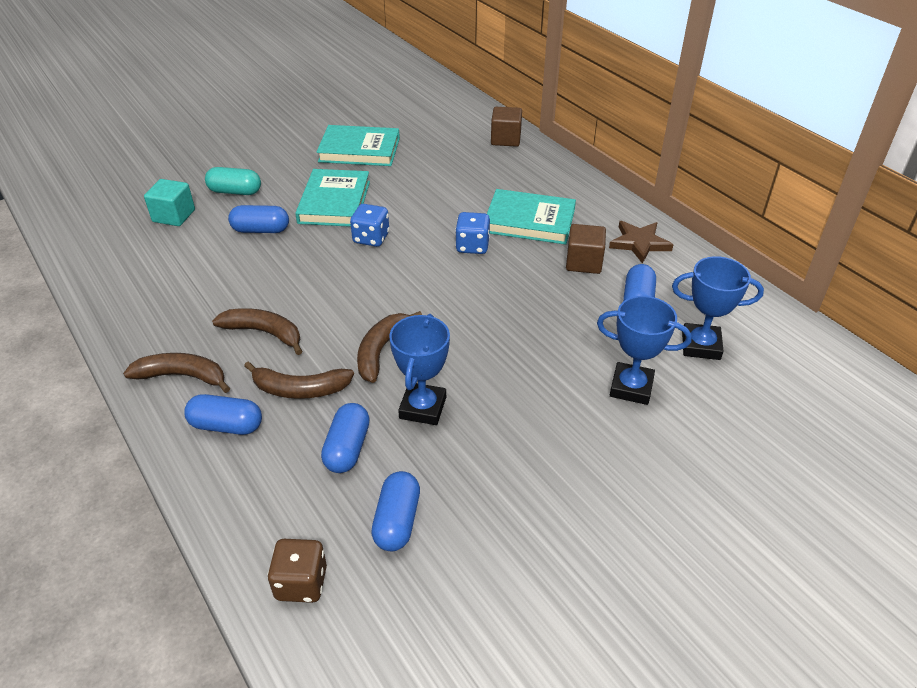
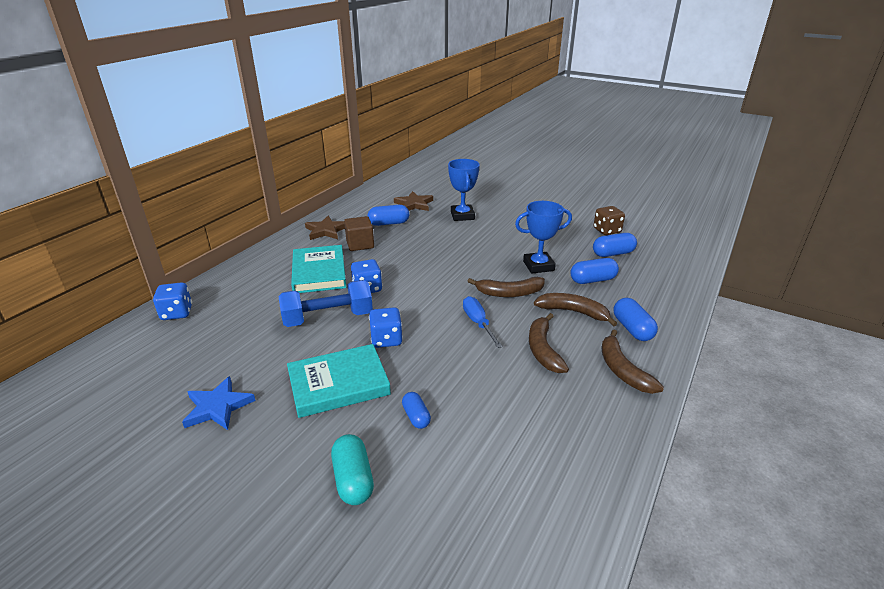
camera: 115 degrees left, 10 degrees down
(174, 216) = (435, 514): turquoise cube -> none
(261, 230) = (416, 417): blue capsule -> blue capsule, size x0.64
(300, 389) = (573, 312): brown banana -> brown banana turned 45 degrees counterclockwise
(301, 583) = (674, 267): brown dice -> brown dice (607, 230)
(346, 304) = (478, 323): none -> blue screwdriver
(359, 150) = (218, 407): turquoise book -> blue star
(435, 212) = (328, 318): none -> blue dumbbell
(505, 139) = (177, 313): brown cube -> blue dice
(701, 345) = (414, 204): blue trophy -> brown star

